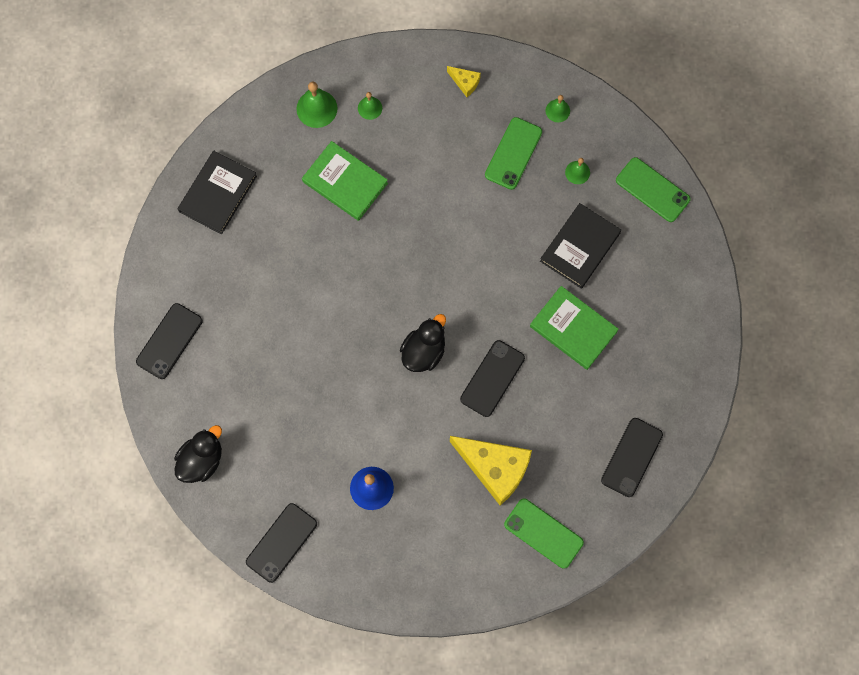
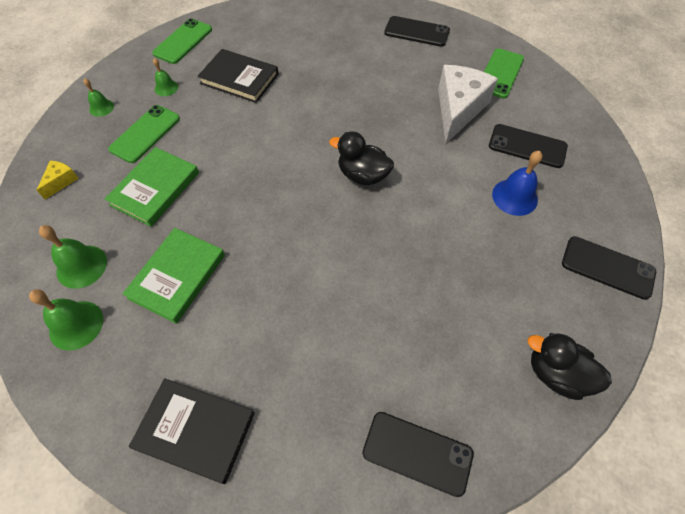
camera: 100 degrees left, 15 degrees down
(370, 108) = (81, 266): green bell -> green bell, size x1.66
(492, 378) = (376, 121): black phone -> black phone (527, 146)
(494, 468) = (458, 110): yellow cheese -> white cheese
(513, 153) = (145, 134): green phone -> green phone turned 75 degrees counterclockwise
(573, 329) = (316, 75): green book -> green book (155, 189)

